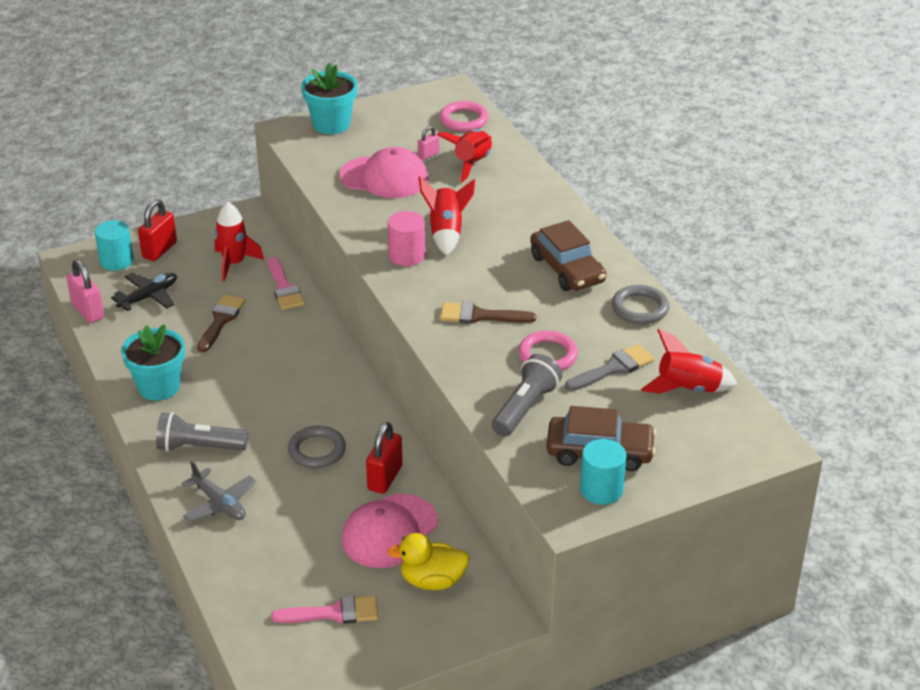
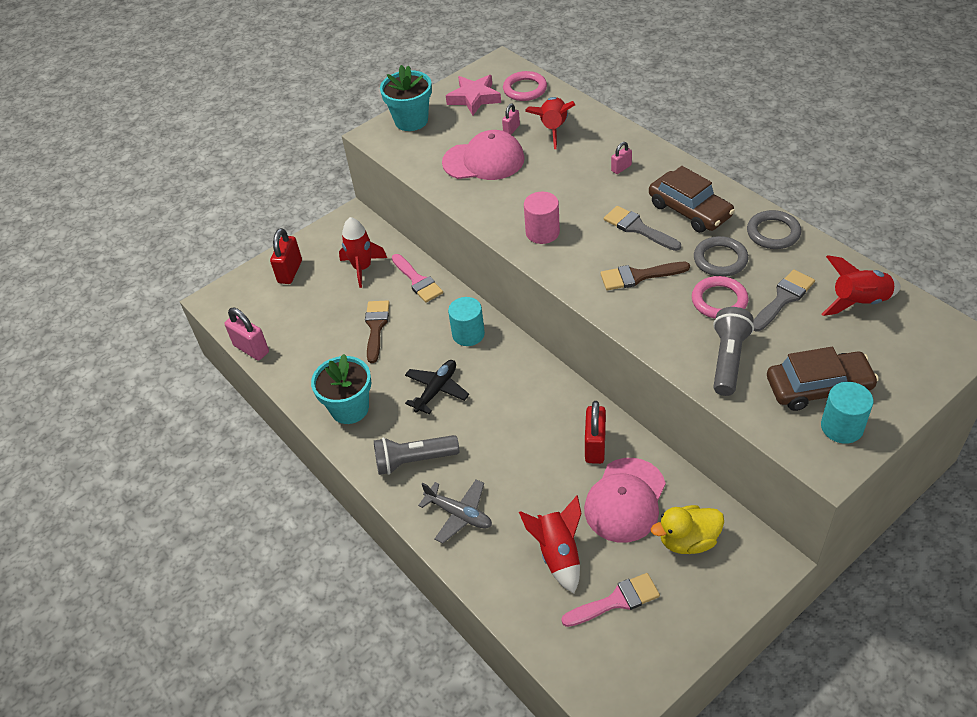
camera: 10 degrees left, 10 degrees up
(116, 261) = (256, 292): turquoise cylinder -> turquoise cylinder (468, 334)
(149, 297) = (300, 320): black plane -> black plane (436, 390)
(317, 450) = (521, 435): grey ring -> grey ring (720, 259)
(407, 117) = (474, 98): none -> pink star
(446, 233) = (566, 201): red rocket -> red rocket (558, 554)
(504, 273) = (638, 228): none -> grey brush
(520, 215) = (621, 168): none -> pink padlock

